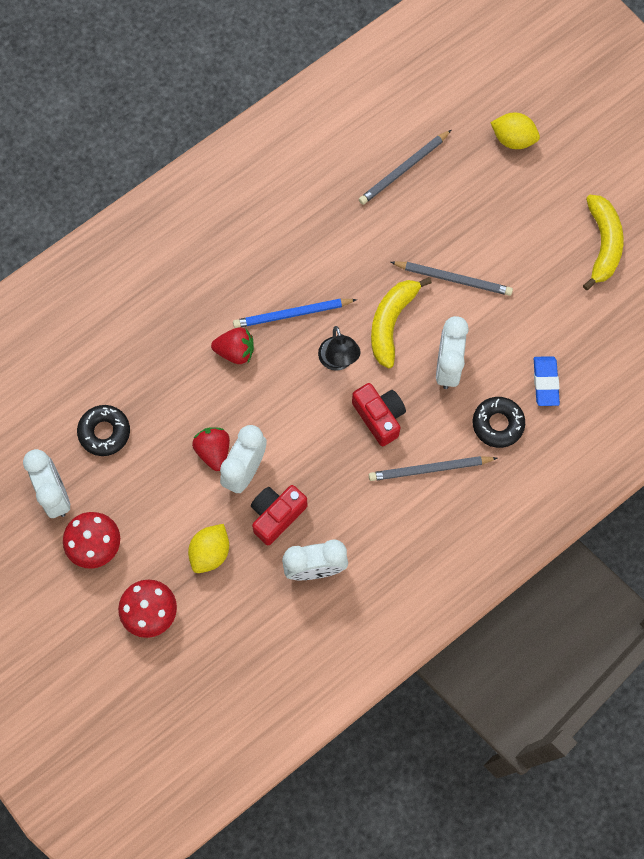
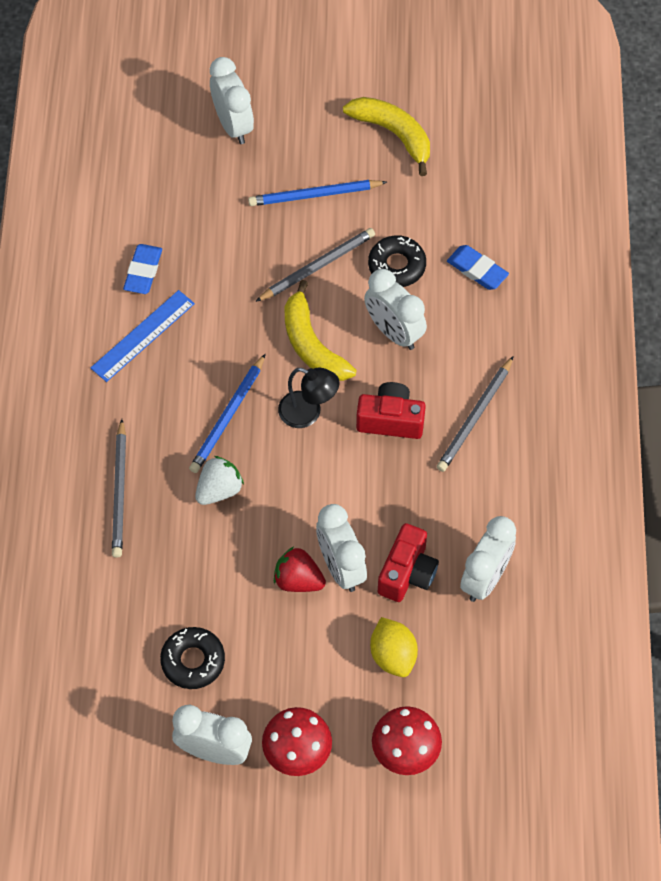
camera: 50 degrees left, 10 degrees down
(235, 351) = (219, 490): red strawberry -> white strawberry
(276, 515) = (407, 573): red camera -> red camera turned 150 degrees counterclockwise
(304, 215) = (143, 336): none -> blue ruler
(351, 176) = (143, 271): none -> blue eraser
(404, 169) = (178, 226): grey pencil -> grey pencil (120, 491)
(497, 424) = (481, 334): black donut -> black donut (397, 266)
(507, 233) = (315, 195): none -> blue pencil
(513, 139) = (233, 125): yellow lemon -> white clock

